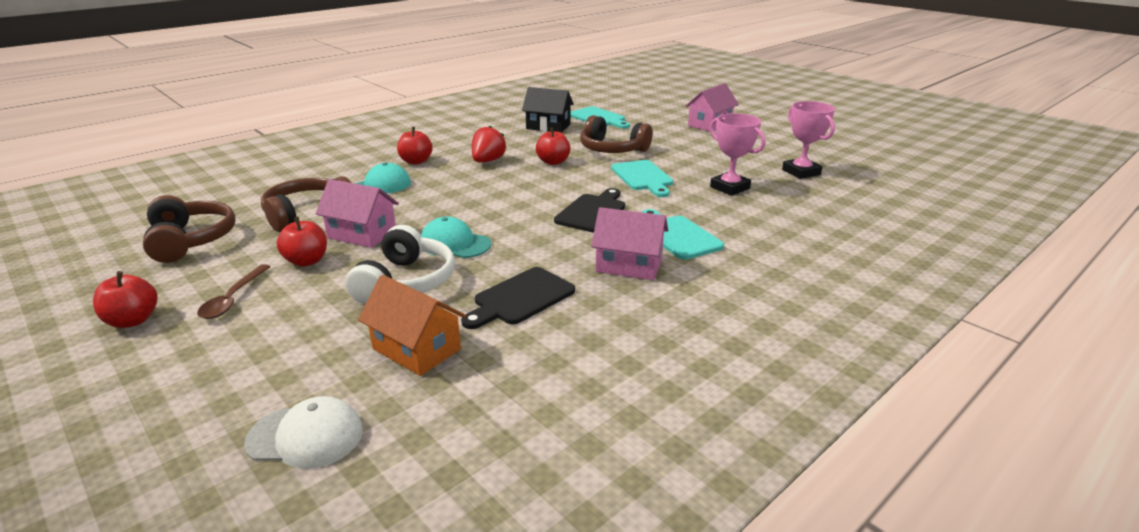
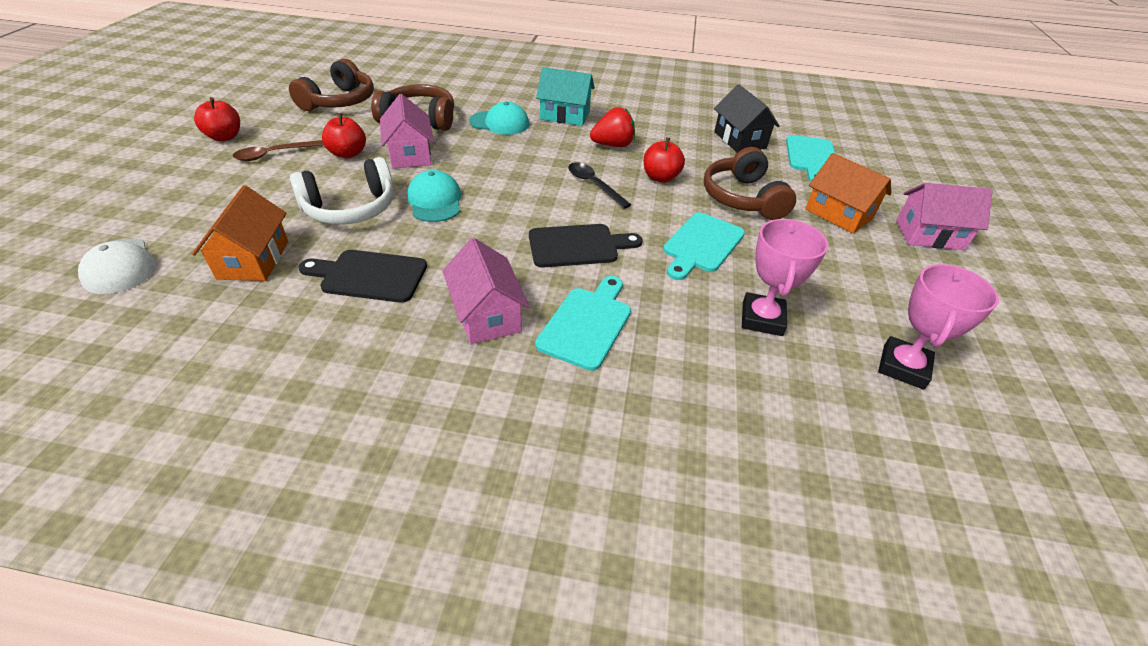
camera: 50 degrees right, 15 degrees up
(416, 161) = (565, 115): red apple -> turquoise house
(528, 183) = (594, 185): none -> black spoon
(663, 134) = (838, 214): none -> orange house

